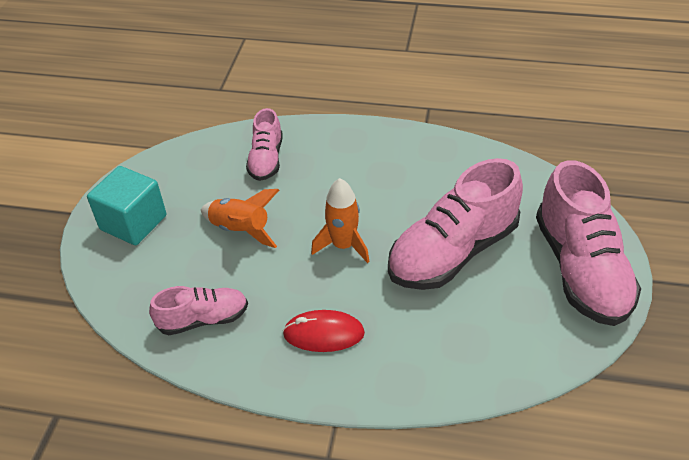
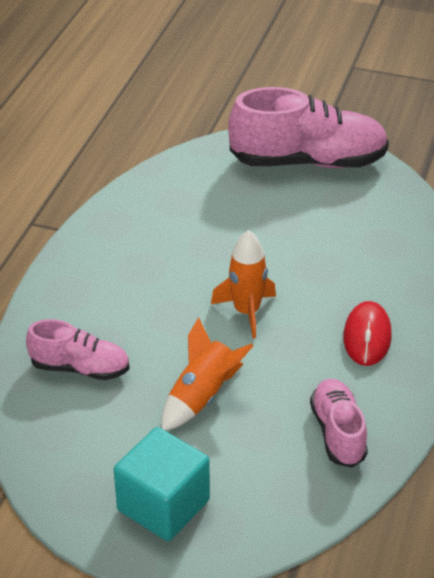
camera: 85 degrees left, 5 degrees down
(453, 252) = (272, 235): pink shoe -> none

